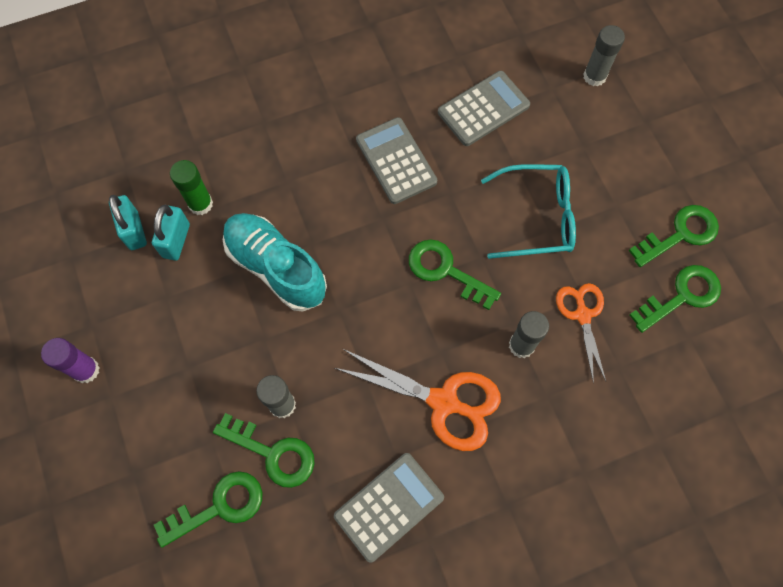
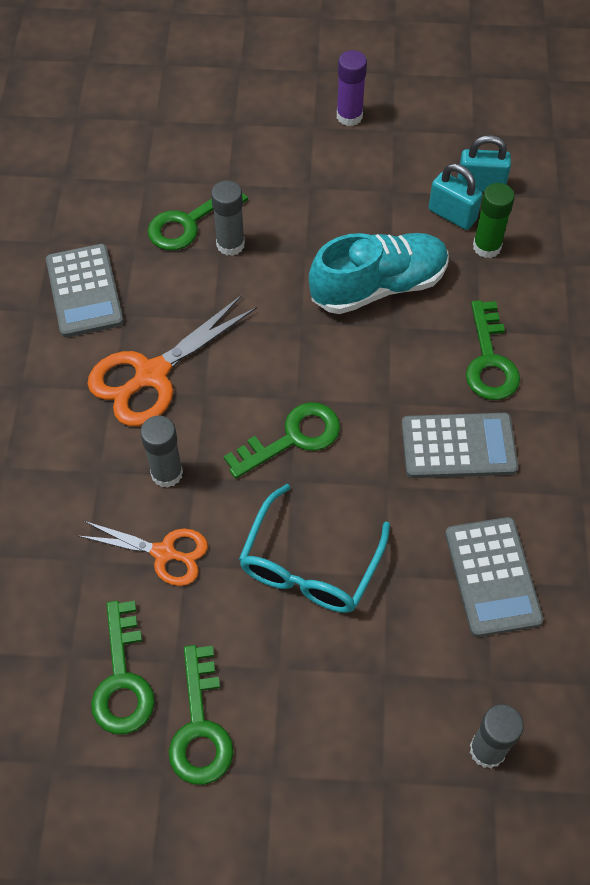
camera: 115 degrees right, 10 degrees down
(219, 506) = (167, 171): green key -> green key (489, 360)

